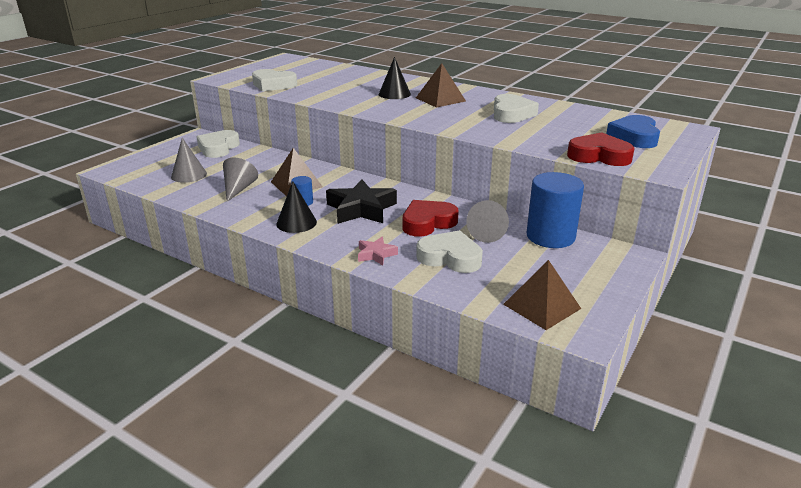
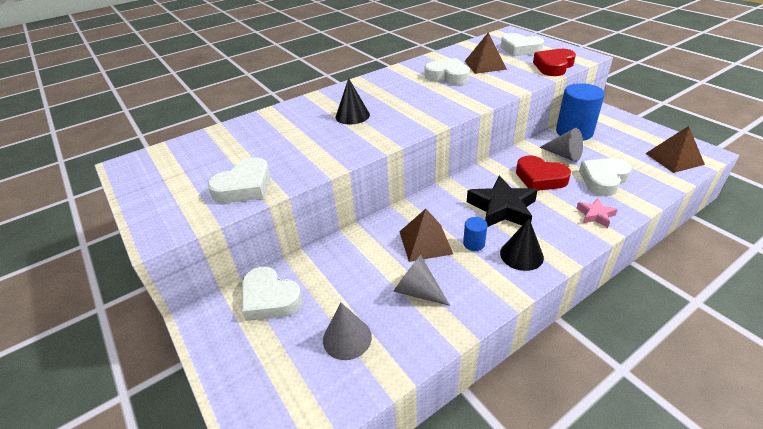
camera: 65 degrees left, 10 degrees up
(427, 223) = (540, 178): red heart -> red heart turned 45 degrees counterclockwise
(440, 99) = (387, 97): brown pyramid -> brown pyramid (485, 65)
(634, 137) = (520, 49): blue heart -> white heart

